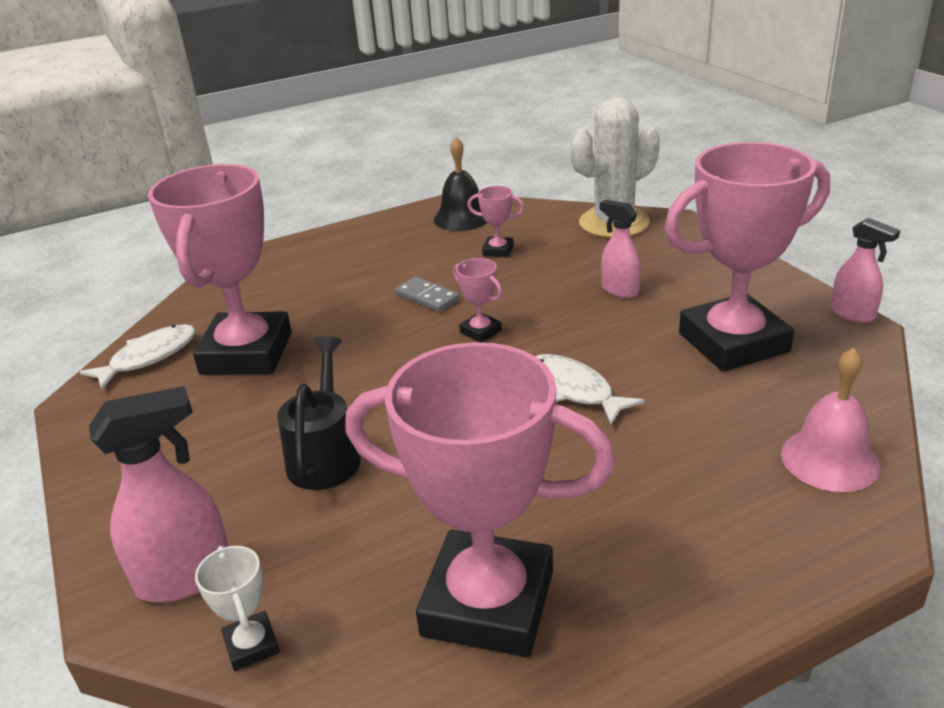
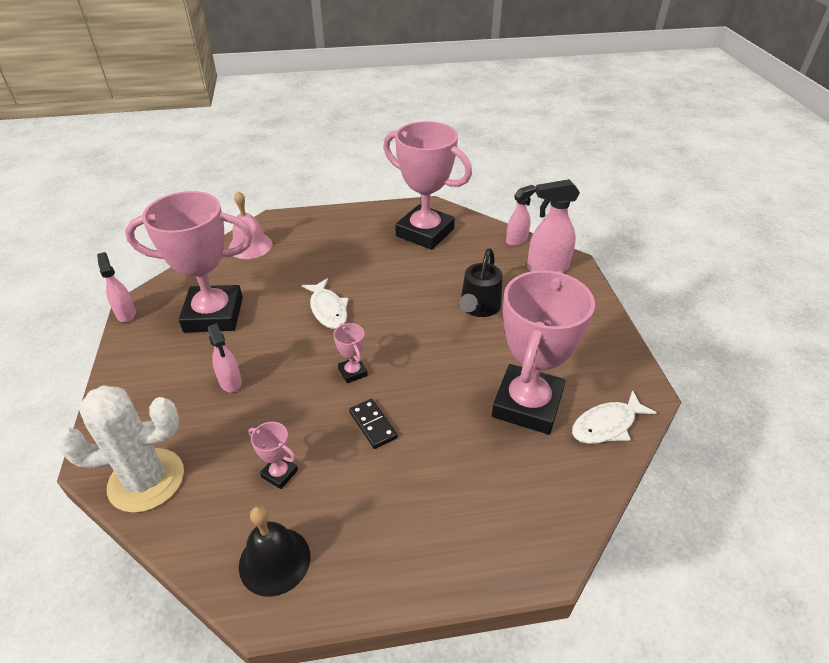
camera: 165 degrees left, 10 degrees up
(252, 645) = (516, 240): white trophy -> pink spray bottle
(427, 297) = (373, 425): grey domino -> black domino

